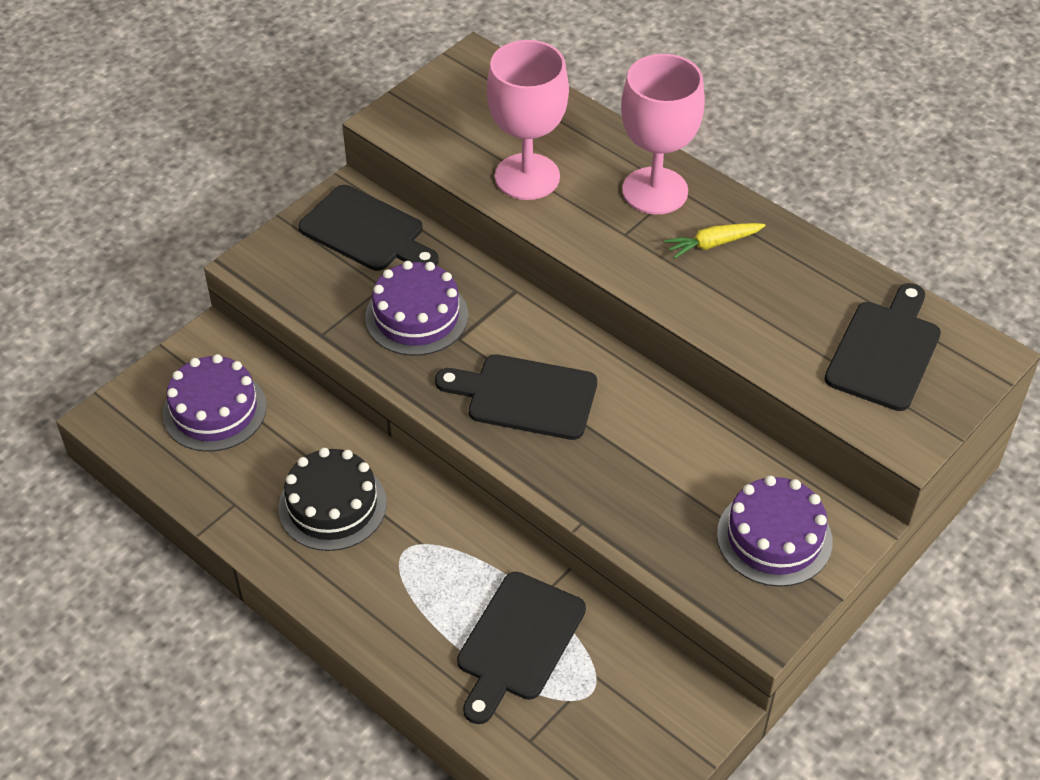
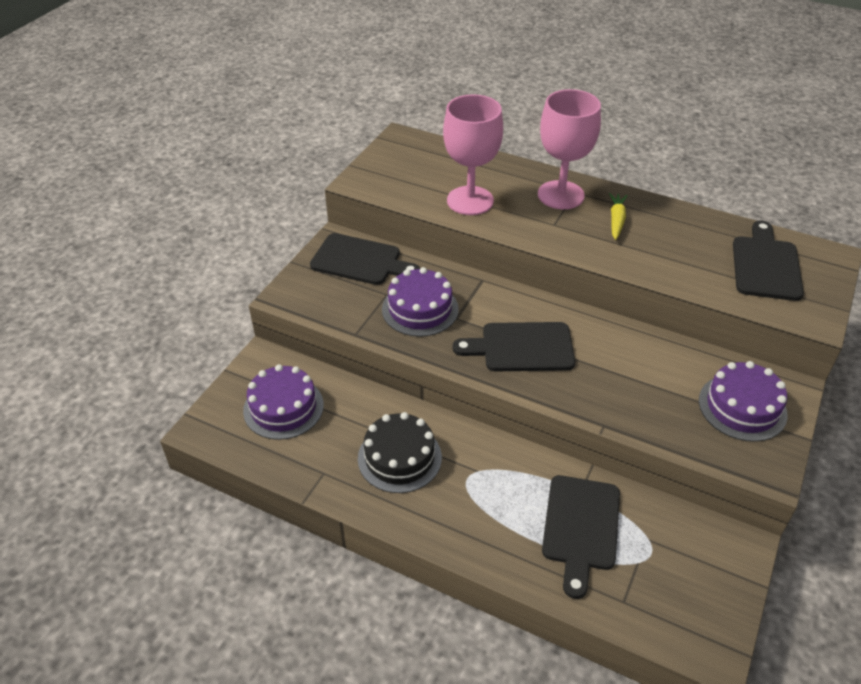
camera: 15 degrees left, 5 degrees down
(713, 244) = (616, 220): yellow carrot -> yellow carrot turned 135 degrees clockwise

